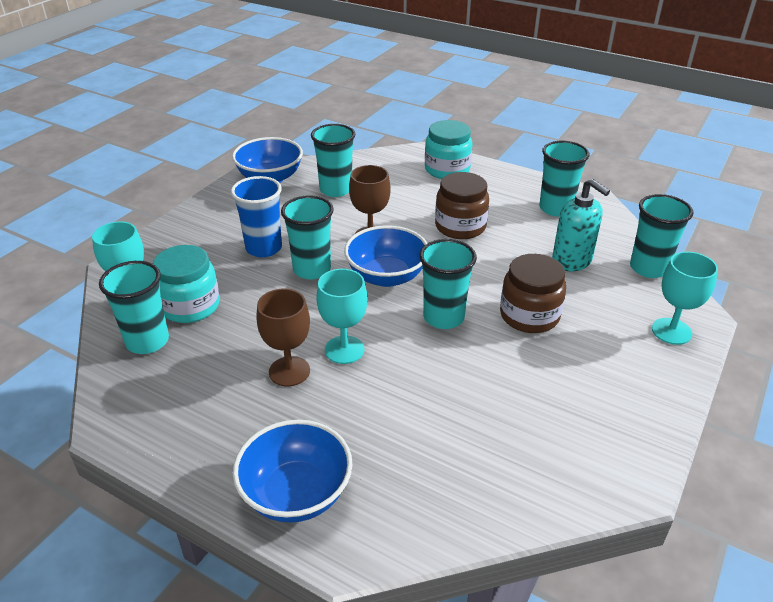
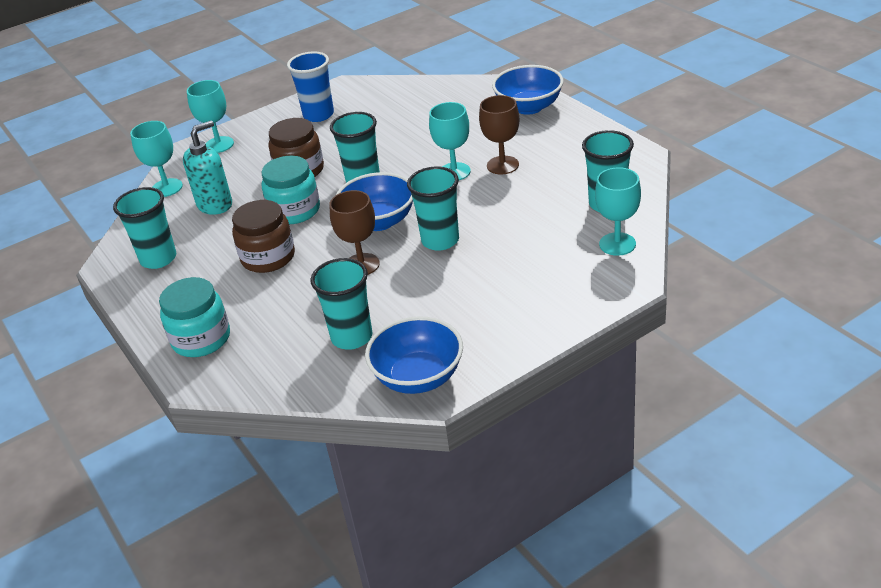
camera: 150 degrees left, 0 degrees up
(190, 306) = (564, 227): turquoise jar -> turquoise jar (295, 211)
(264, 248) = (474, 273): blue cup -> blue cup (318, 115)
(572, 261) = (215, 205): turquoise soap dispenser -> turquoise soap dispenser turned 60 degrees clockwise
(648, 268) = (167, 188): turquoise cup -> turquoise goblet

